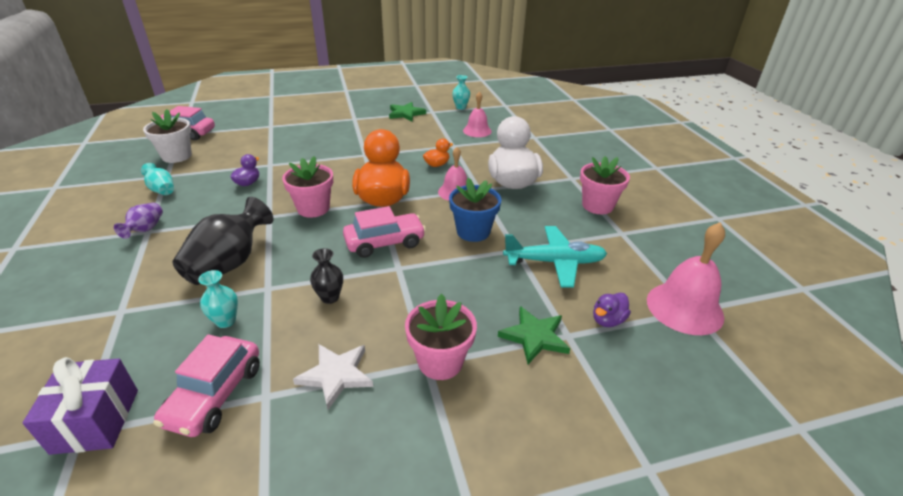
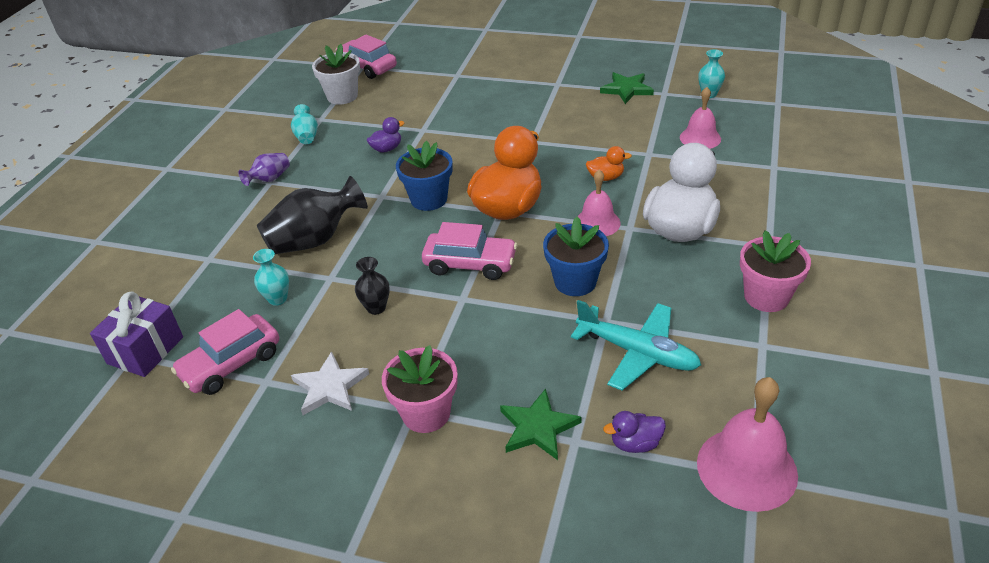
camera: 35 degrees right, 5 degrees up
(313, 208) = (429, 199): pink flower pot -> blue flower pot

